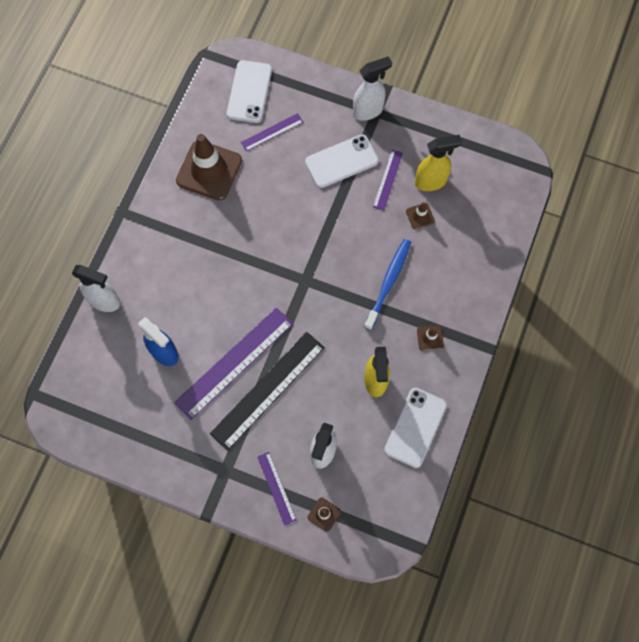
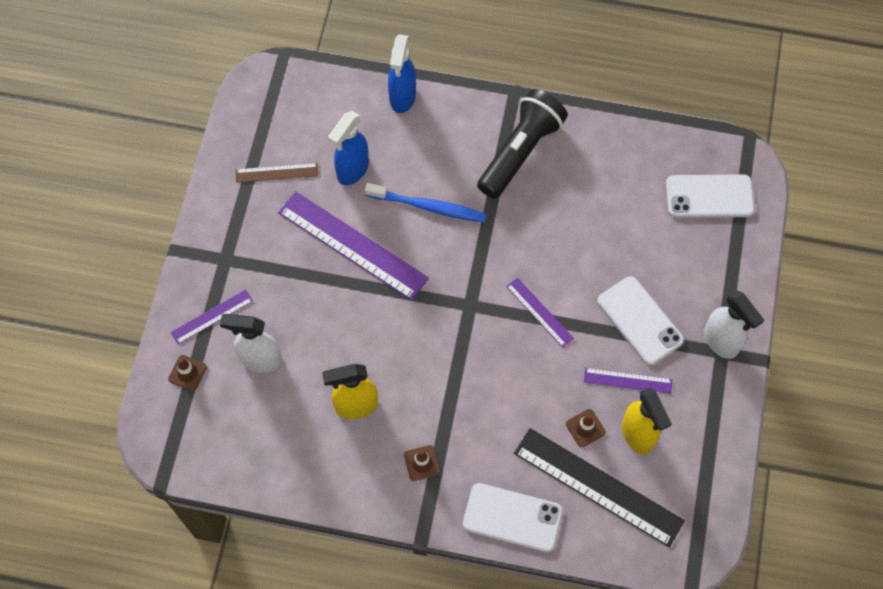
camera: 80 degrees right, 5 degrees down
(105, 301) = (402, 98): white spray bottle -> blue spray bottle
(152, 416) = (276, 172): none -> brown ruler
(178, 218) = (520, 152): none -> black flashlight
(209, 170) = (590, 172): brown traffic cone -> none
(268, 390) = (325, 287): black ruler -> black ruler (598, 487)
(272, 132) = (660, 232): purple ruler -> purple ruler (539, 312)
(388, 282) = (486, 402): blue toothbrush -> blue toothbrush (428, 207)
(415, 427) = (304, 461): white phone -> white phone (512, 518)

